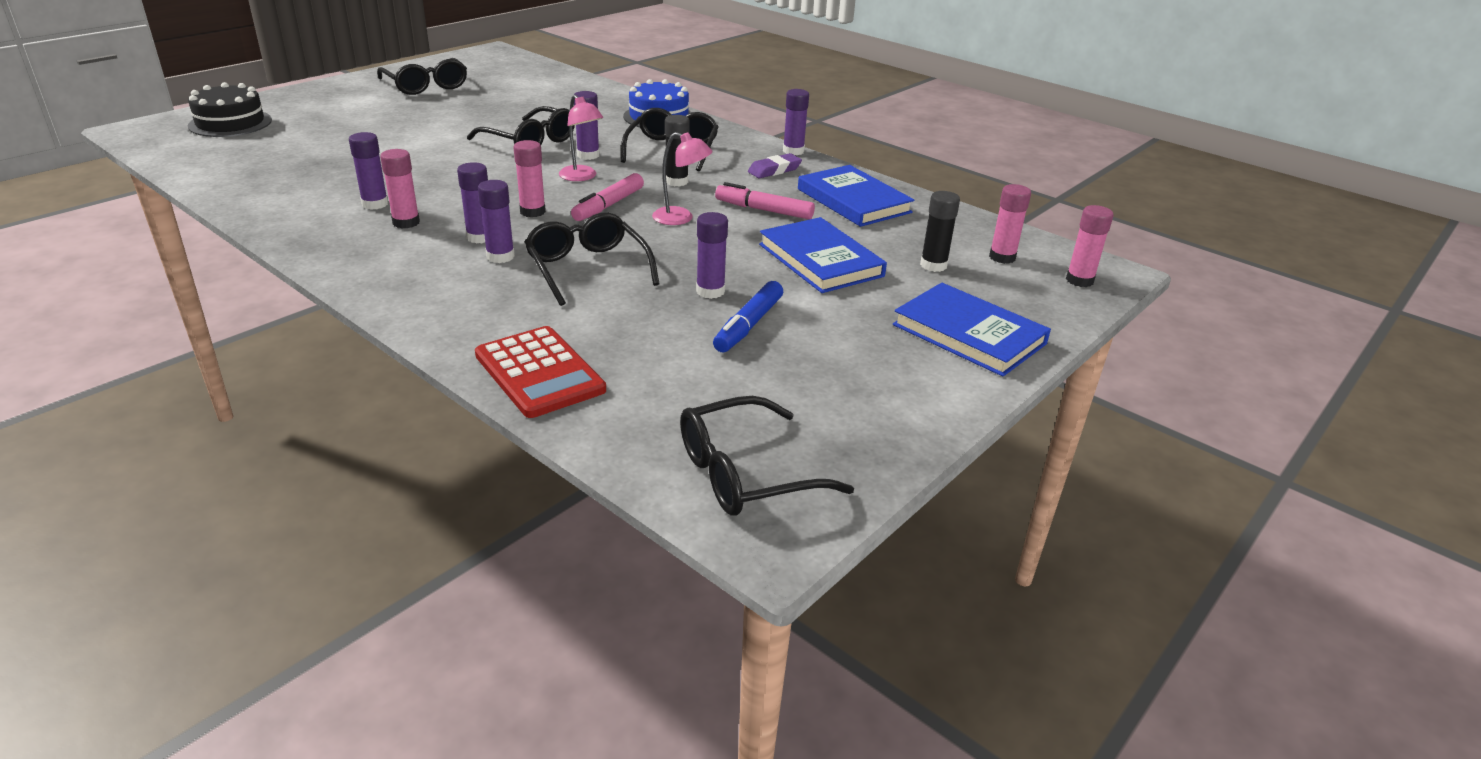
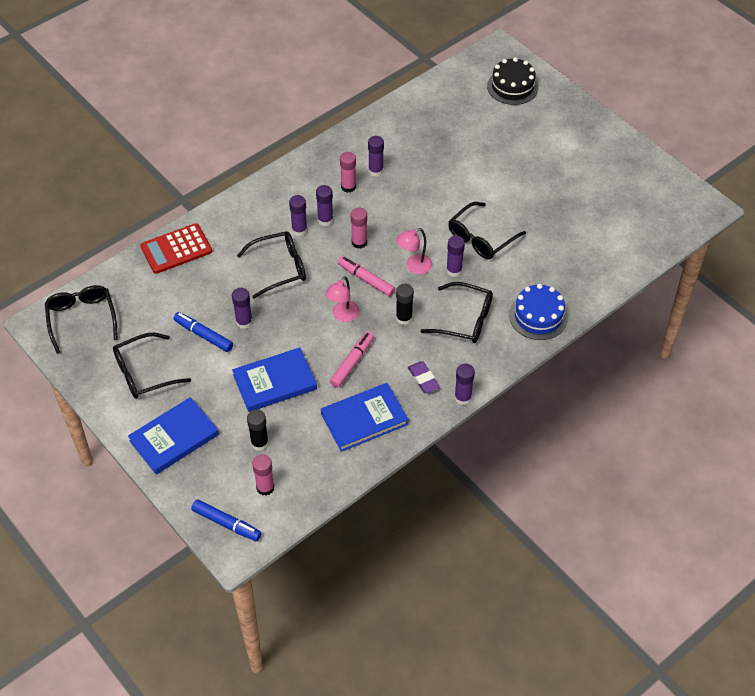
camera: 100 degrees right, 20 degrees up
(426, 86) = (602, 173): black glasses -> black glasses (144, 373)
(1079, 280) = (226, 523): pink glue stick -> blue marker

